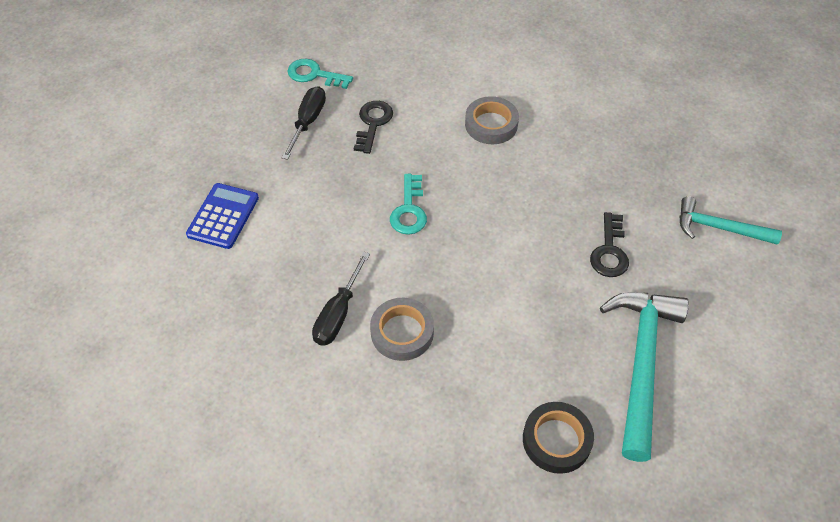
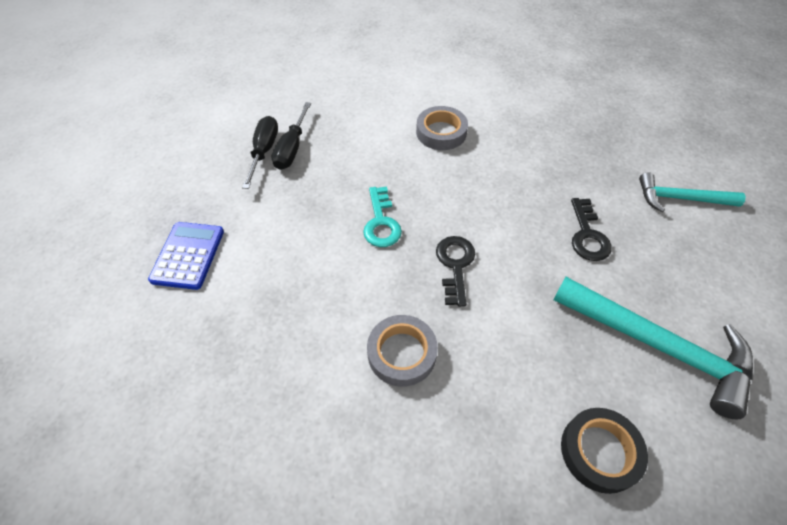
camera: 10 degrees left, 0 degrees up
(314, 74) = (263, 108): turquoise key -> none
(338, 313) = (328, 343): black screwdriver -> black screwdriver (292, 148)
(373, 123) = (328, 145): black key -> black key (455, 265)
(642, 363) = (658, 346): turquoise hammer -> turquoise hammer turned 120 degrees clockwise

